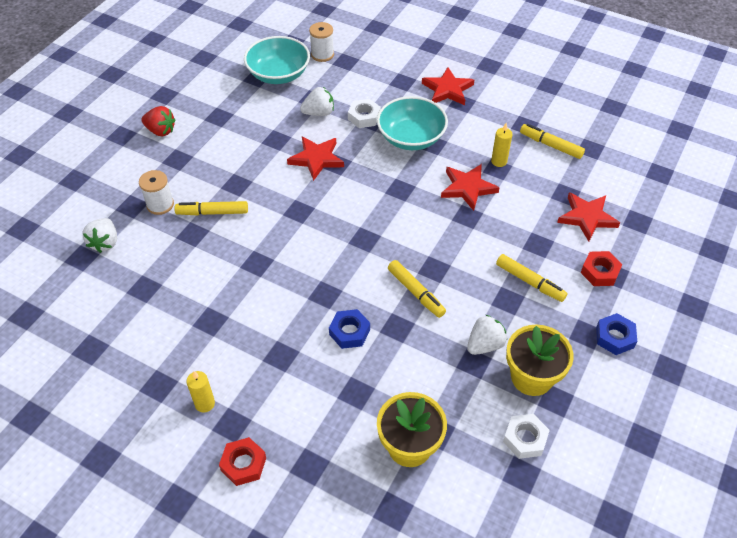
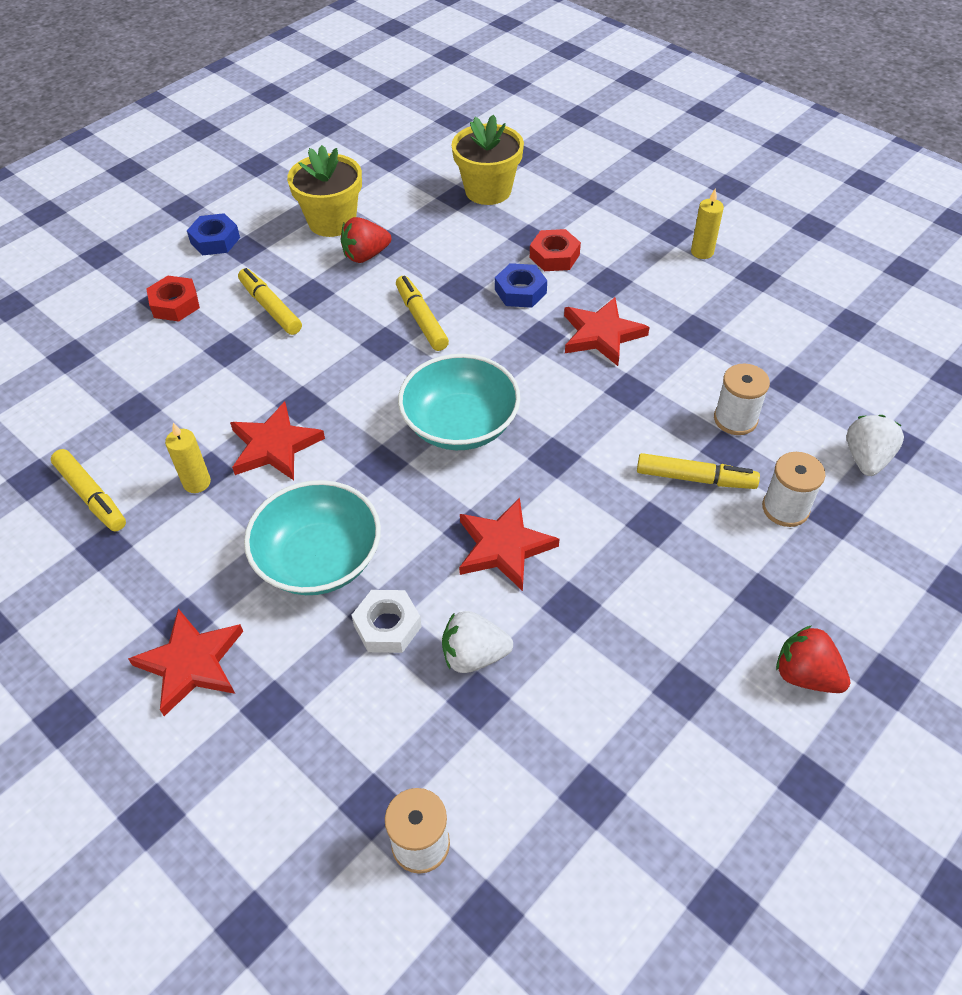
camera: 165 degrees left, 0 degrees up
(186, 254) = (735, 419): none -> white spool
(243, 464) = (660, 201): red nut -> red nut (554, 256)
(278, 74) = (539, 795): turquoise bowl -> turquoise bowl (460, 424)
(484, 345) = (366, 255): white strawberry -> red strawberry
(525, 439) = (370, 180): white nut -> none
(587, 217) = (133, 371): red star -> red star (601, 334)

